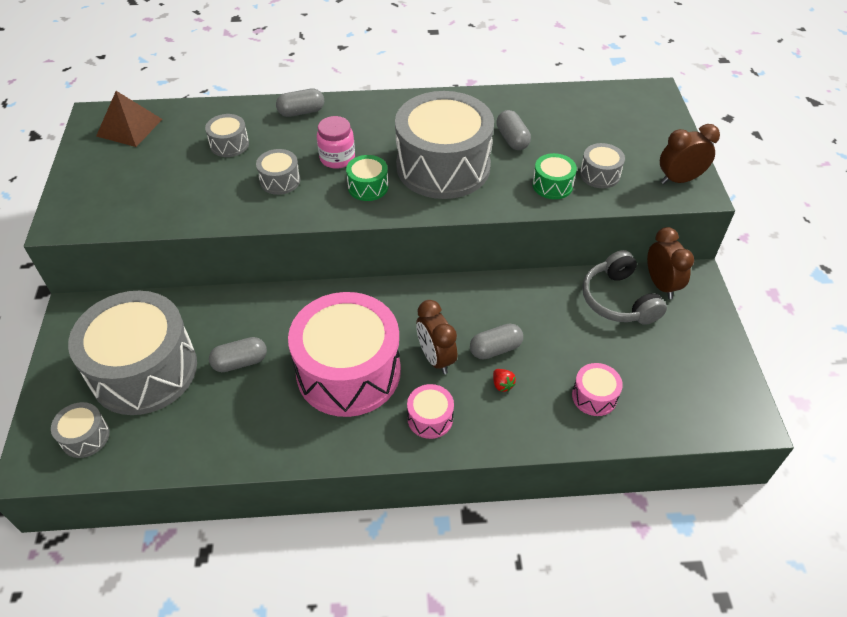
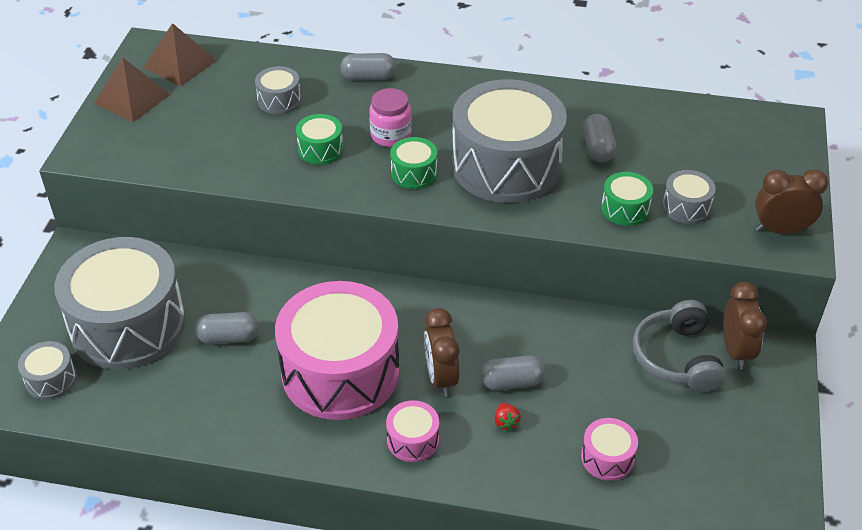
camera: 15 degrees right, 5 degrees down
(94, 165) = (132, 98): none -> brown pyramid
(280, 180) = (320, 149): grey drum -> green drum

